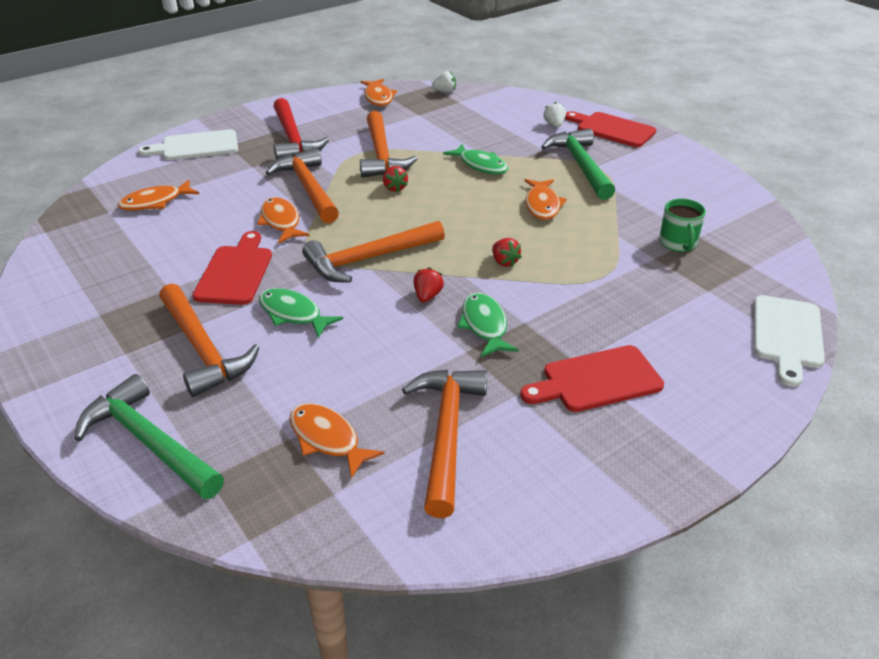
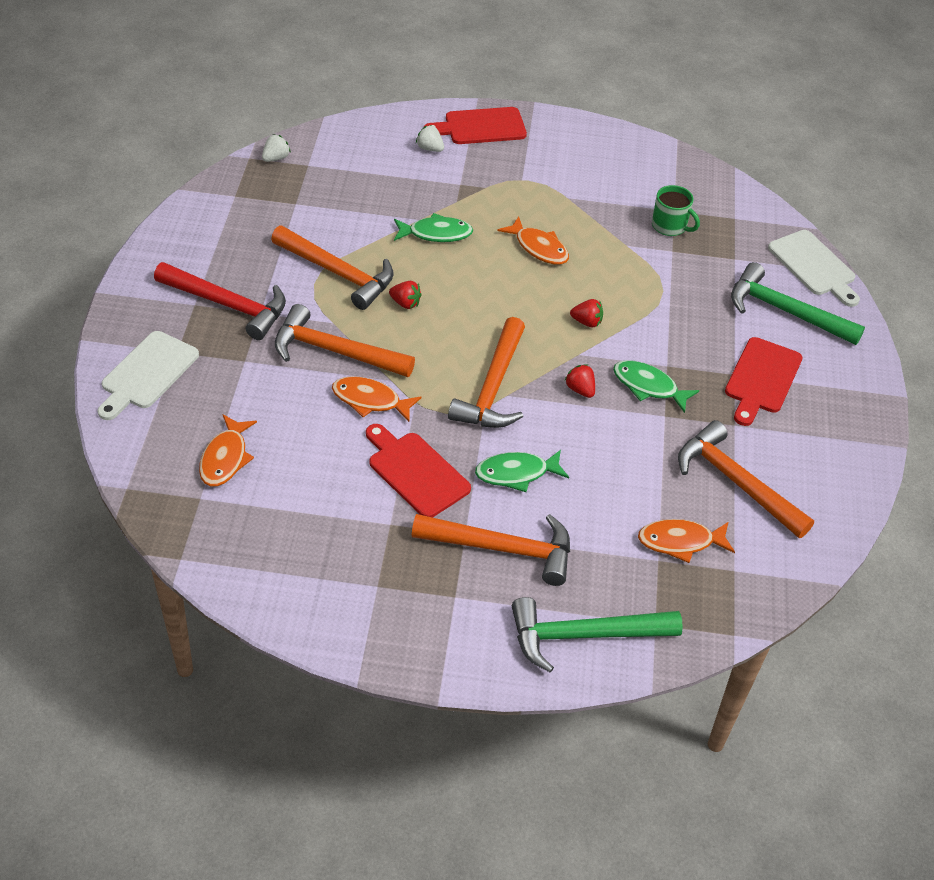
camera: 50 degrees left, 10 degrees up
(378, 97) = (224, 202): orange fish -> none
(580, 165) = (510, 185): green hammer -> green hammer (785, 311)

